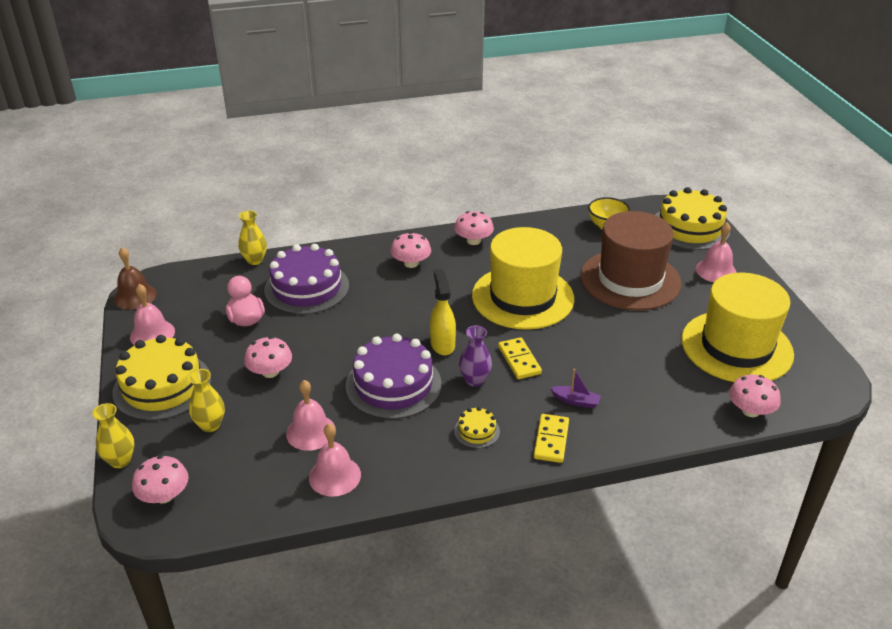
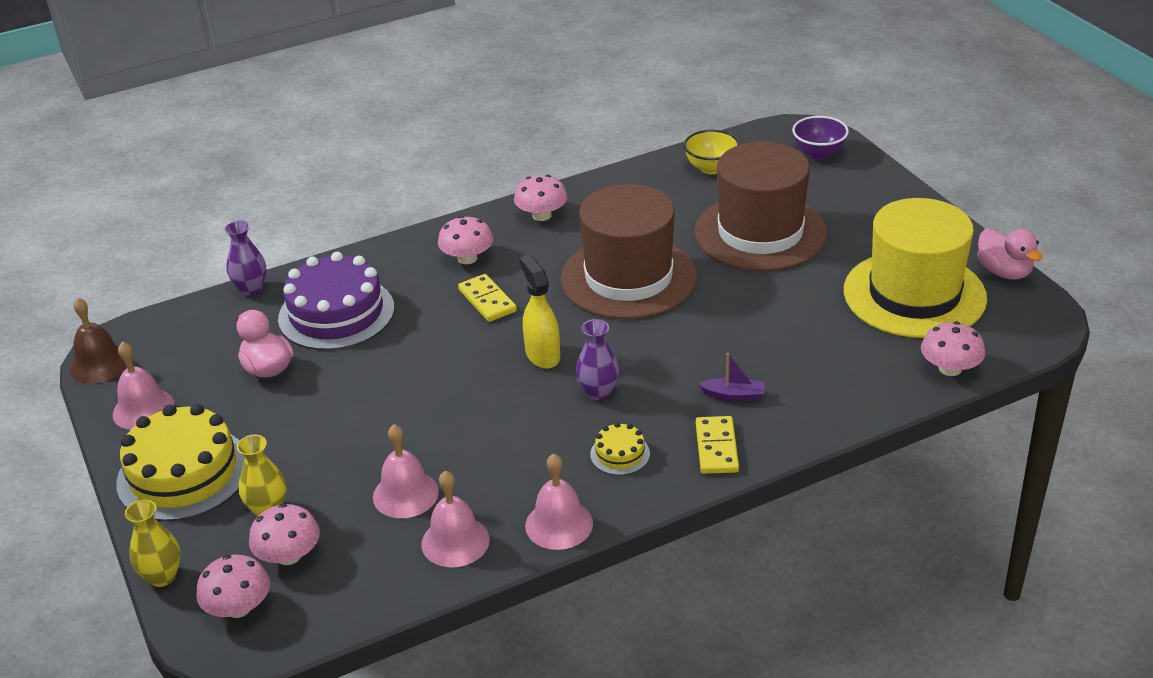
camera: 10 degrees left, 0 degrees up
(255, 260) = (251, 289): yellow vase -> purple vase
(270, 372) = (325, 429): pink mushroom -> pink mushroom (289, 555)
(393, 385) = (494, 417): purple cake -> none
(519, 360) = (647, 358): yellow domino -> yellow domino (487, 301)
(522, 297) = (628, 278): yellow hat -> brown hat
(690, 228) = (818, 154): yellow cake -> purple bowl
(716, 271) = (865, 204): pink bell -> pink bell (559, 524)
(812, 341) = (1004, 272): none -> pink duck

